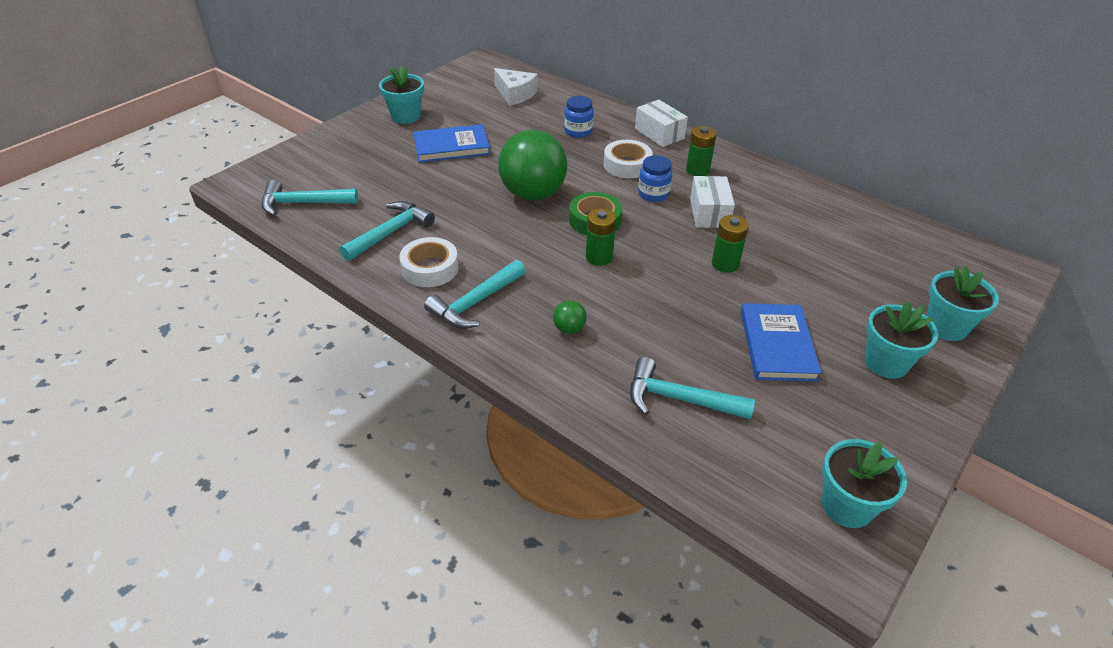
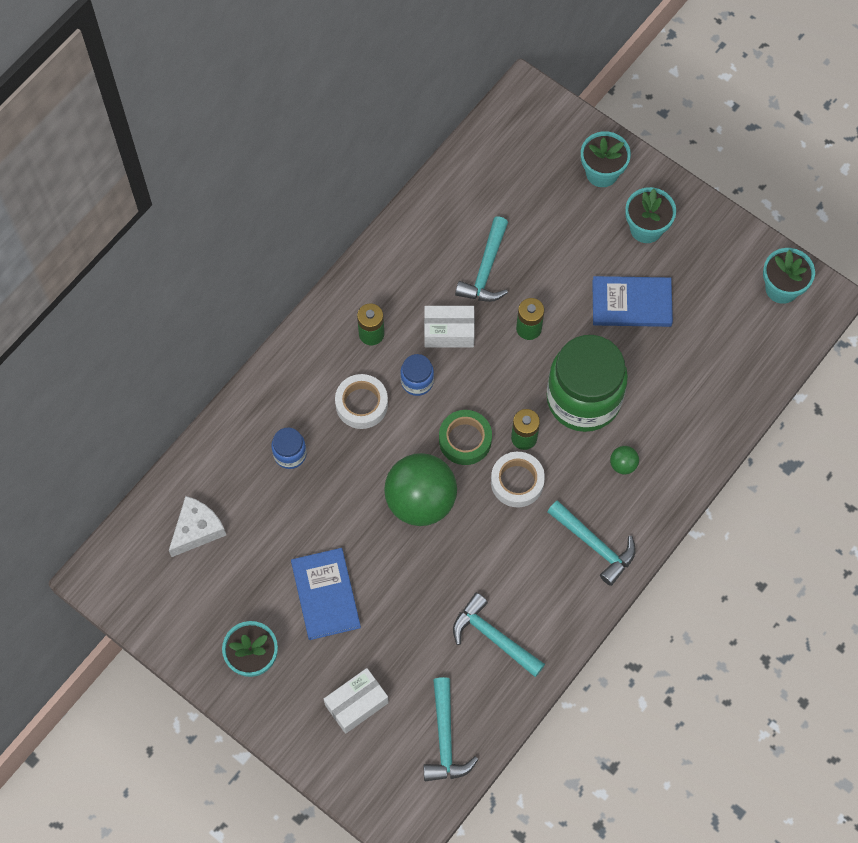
camera: 90 degrees left, 25 degrees up
(430, 268) = (548, 591): white tape -> white tape (517, 482)
(647, 301) = (583, 399): none -> green jar
(659, 134) = (294, 366): white box -> white box (356, 704)
(679, 399) = (695, 384): turquoise hammer -> turquoise hammer (486, 270)

